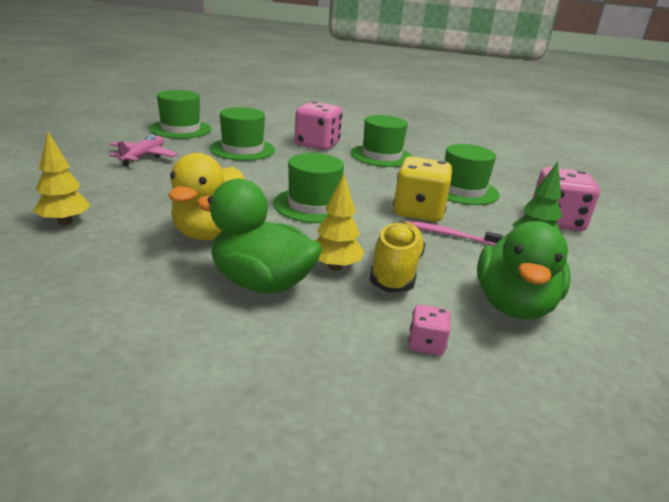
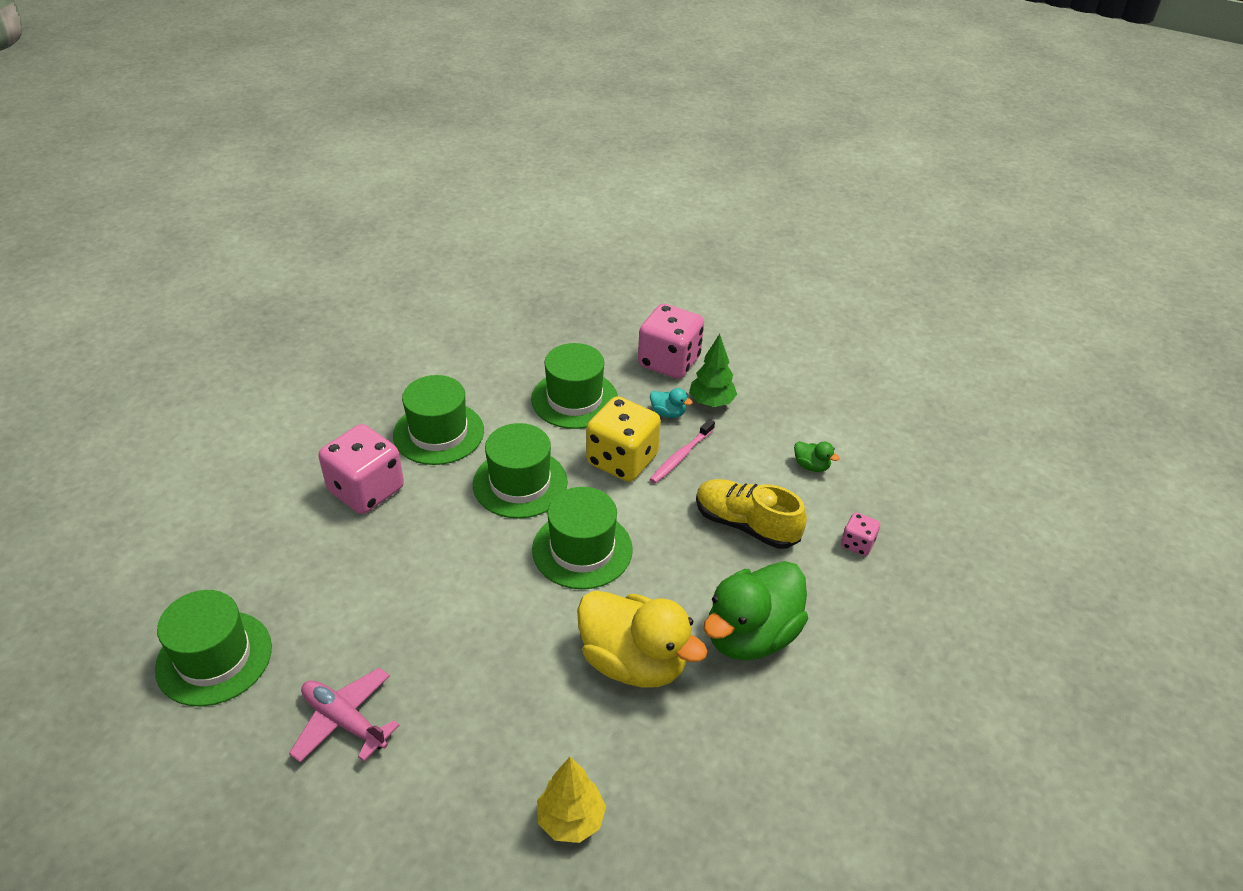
camera: 70 degrees left, 15 degrees up
(242, 149) = (355, 585): green hat -> green hat (520, 483)
(335, 267) = (729, 569): yellow tree -> none
(493, 225) = (668, 413): none -> turquoise duck
(513, 305) = (811, 466): green duck -> green duck, size x0.41

